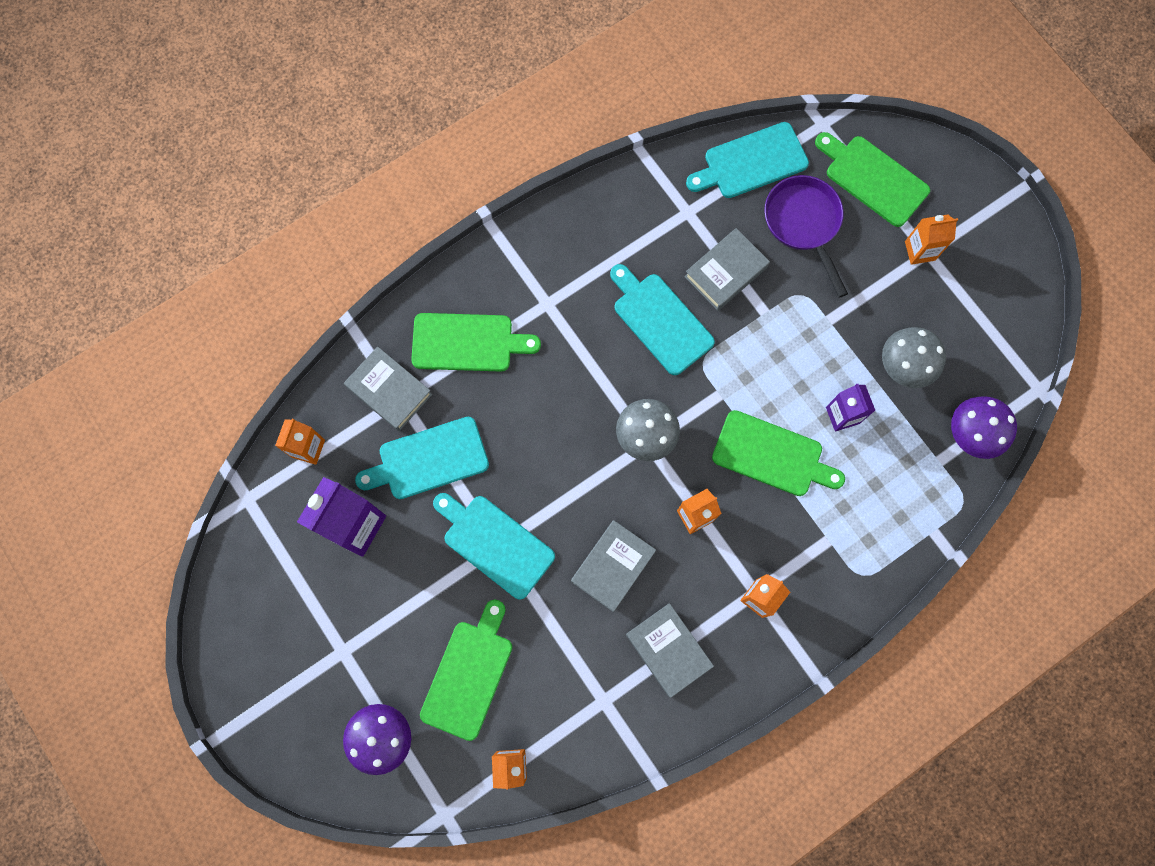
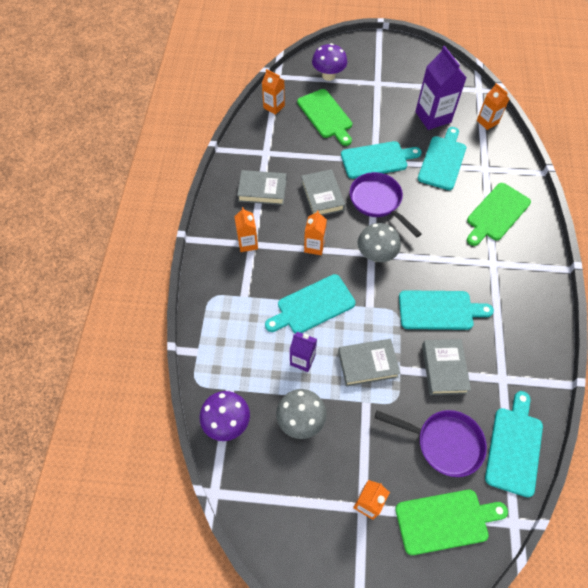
camera: 130 degrees right, 15 degrees down
(389, 391) = (494, 167): grey book -> grey book (367, 364)
(564, 491) = (378, 202): none -> purple pan
(772, 455) = (313, 306): green cutting board -> turquoise cutting board

